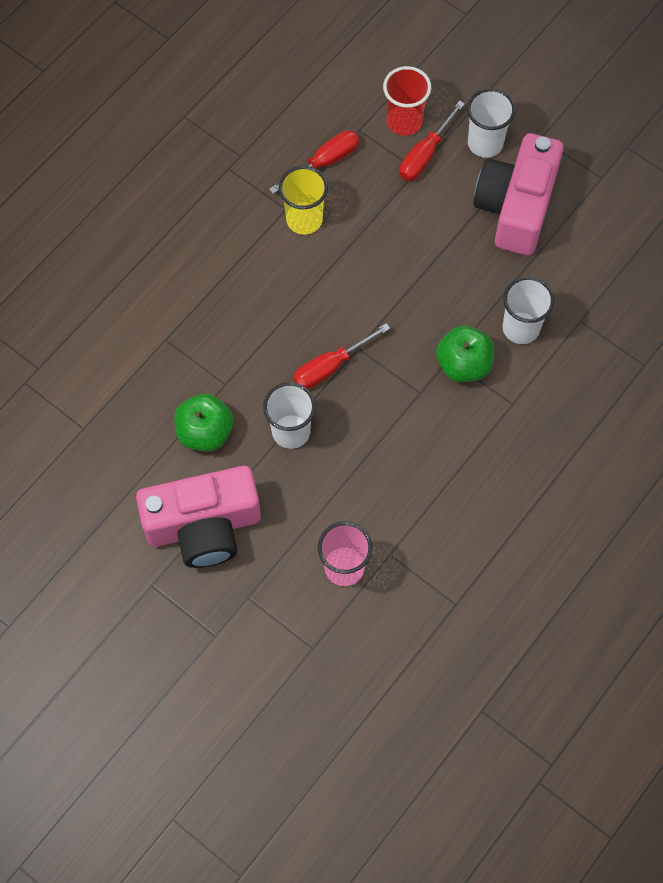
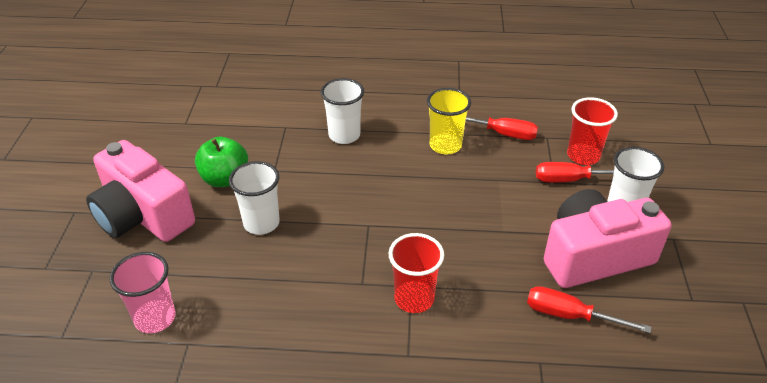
camera: 55 degrees right, 25 degrees down
(330, 367) = (337, 217): red screwdriver -> red screwdriver (570, 315)
(463, 365) = (414, 298): green apple -> red cup
(521, 328) = (487, 320): white cup -> white cup (344, 135)

